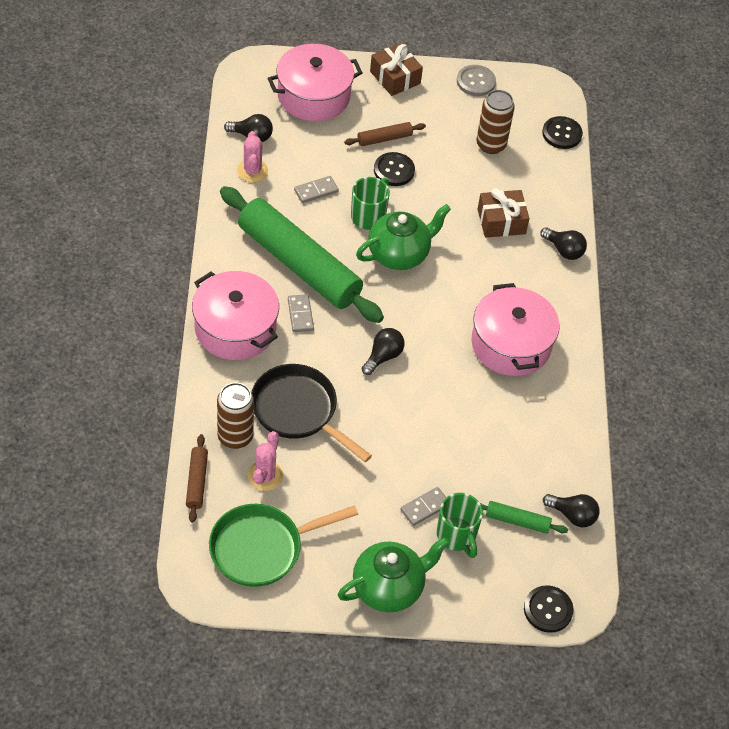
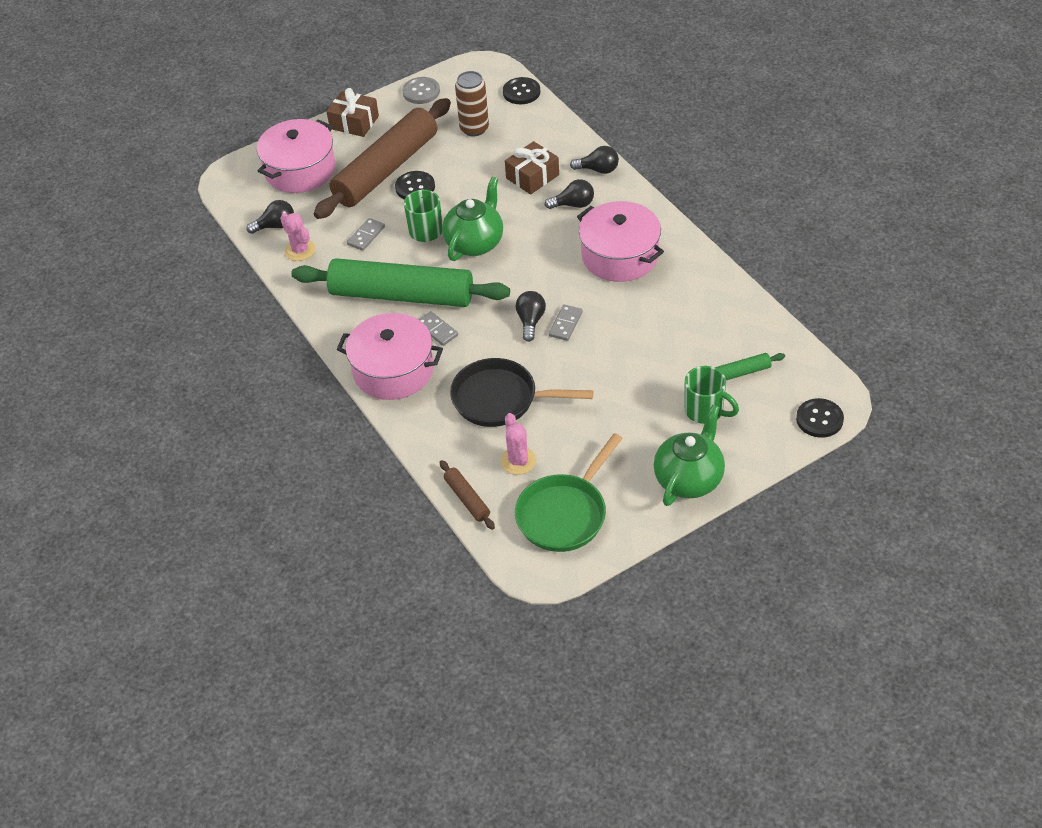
camera: 25 degrees left, 5 degrees down
(235, 436) = (467, 448): brown can -> none
(384, 139) = (386, 169): brown rolling pin -> brown rolling pin, size x2.46
(425, 507) = (663, 406): grey domino -> grey domino (565, 324)
(572, 515) = (776, 344): black light bulb -> black light bulb (573, 205)

